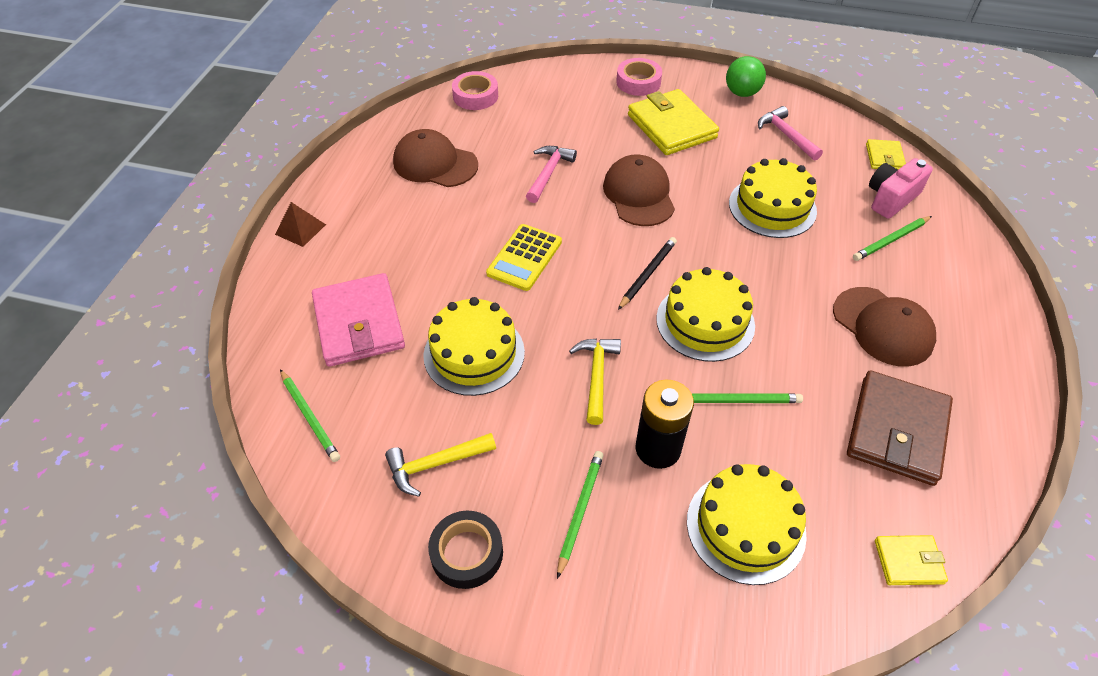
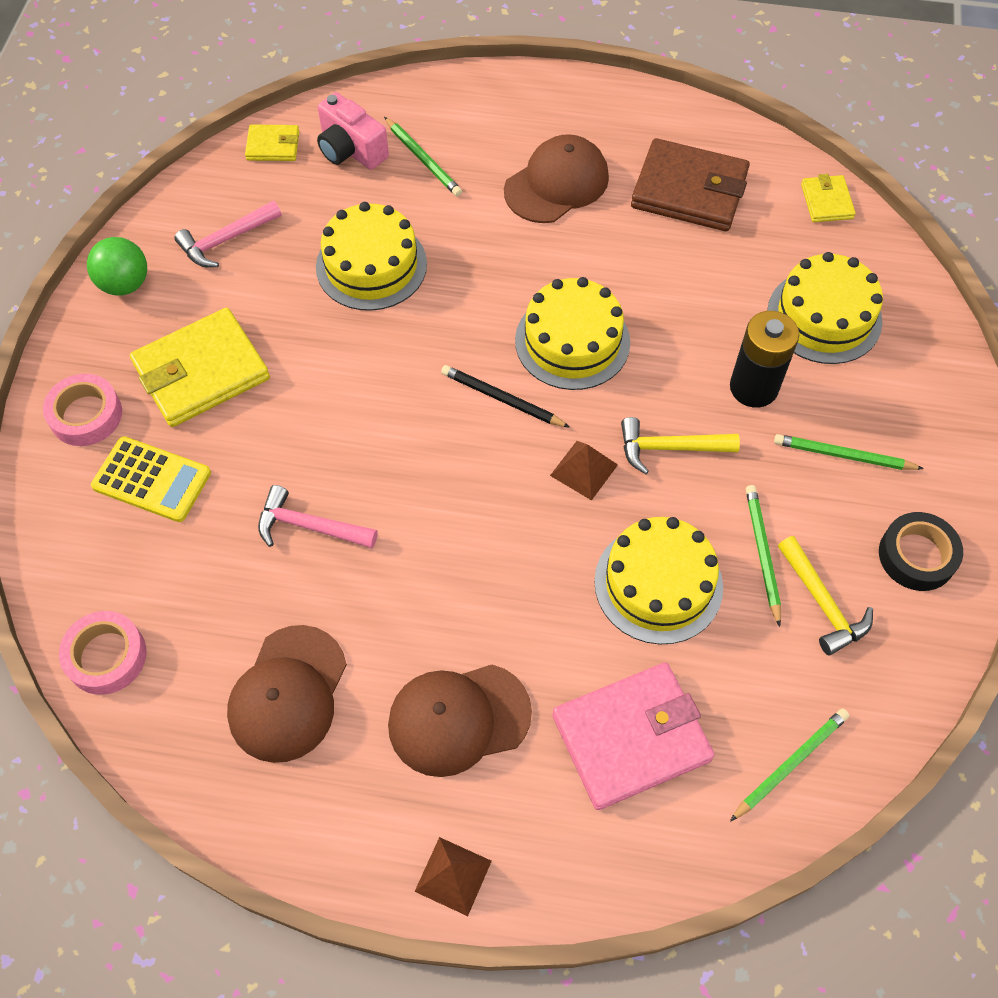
camera: 95 degrees left, 10 degrees up
(524, 258) = (486, 542): yellow calculator -> yellow calculator (152, 480)
(580, 318) = (584, 470): none -> brown pyramid
(639, 194) = (352, 410): brown cap -> brown cap (458, 719)
(739, 400) = (678, 314): green pencil -> green pencil (762, 554)

